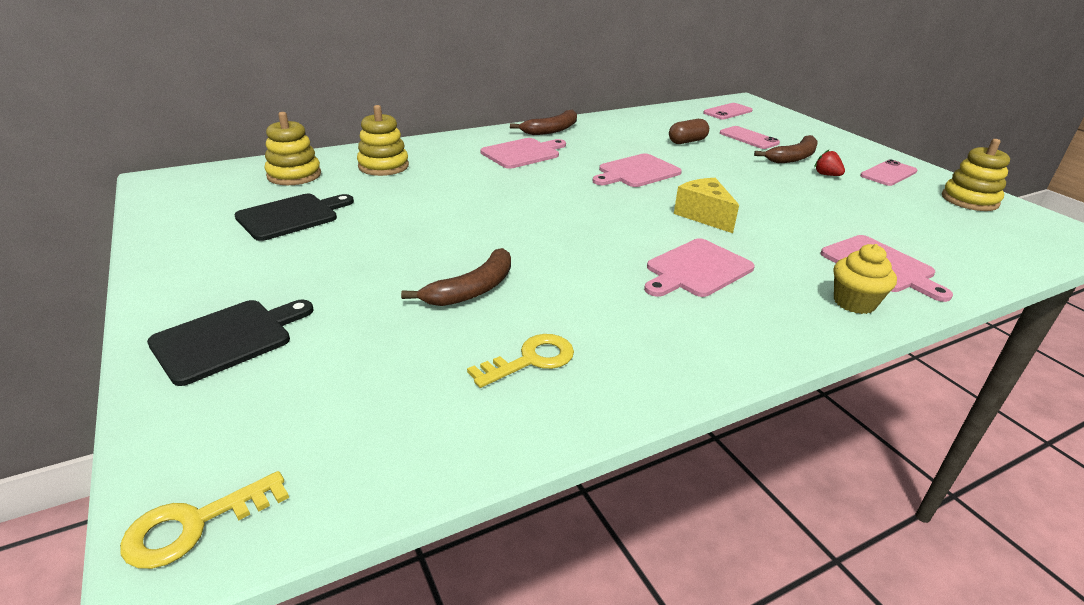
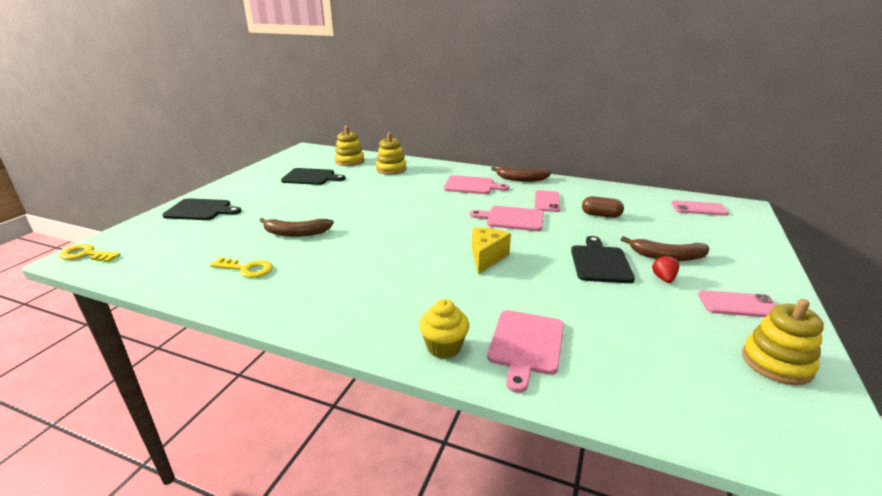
camera: 50 degrees right, 5 degrees down
(696, 269) = (404, 278): pink cutting board -> none
(748, 138) = (663, 231): pink phone -> pink phone (547, 201)
(773, 181) = (600, 262): none -> black cutting board

